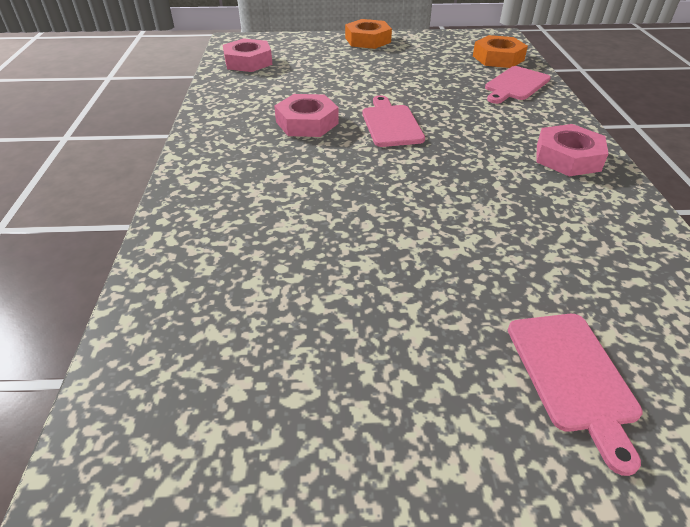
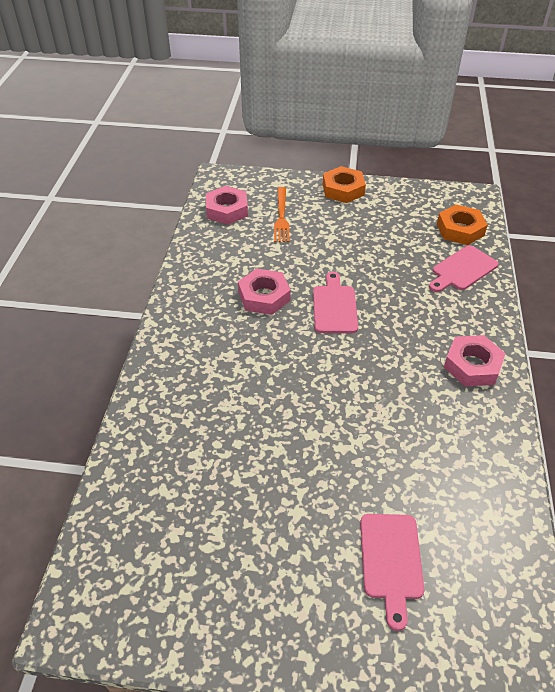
camera: 10 degrees right, 5 degrees up
(309, 62) = (281, 217): none -> orange fork

